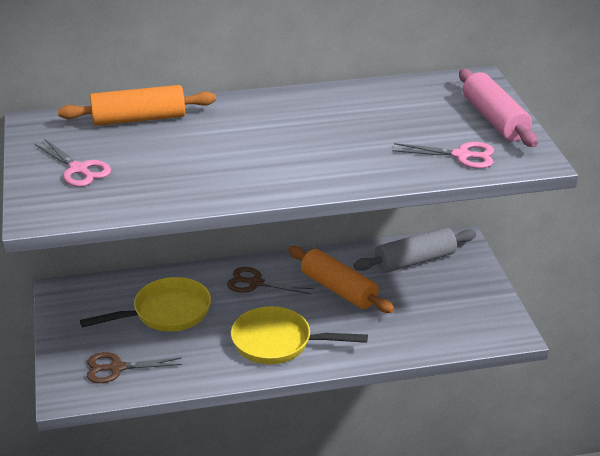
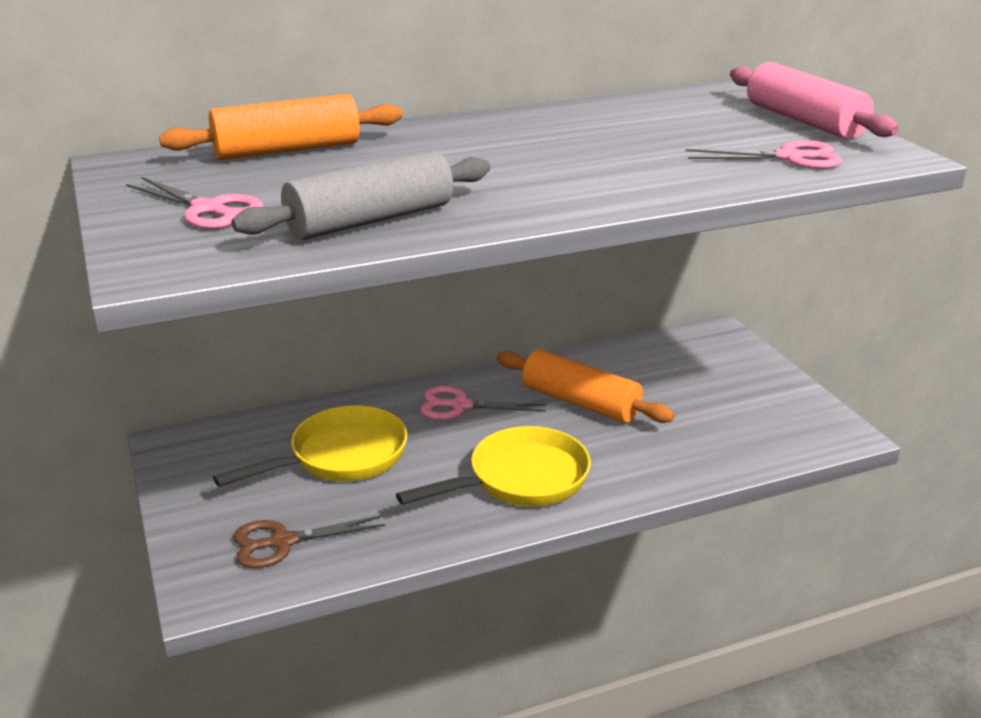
camera: 10 degrees left, 5 degrees down
(255, 283) = (460, 406): brown scissors -> pink scissors
(278, 343) = (520, 479): yellow pan -> yellow pan turned 150 degrees clockwise
(415, 260) = (668, 358): grey rolling pin -> grey rolling pin (370, 220)

